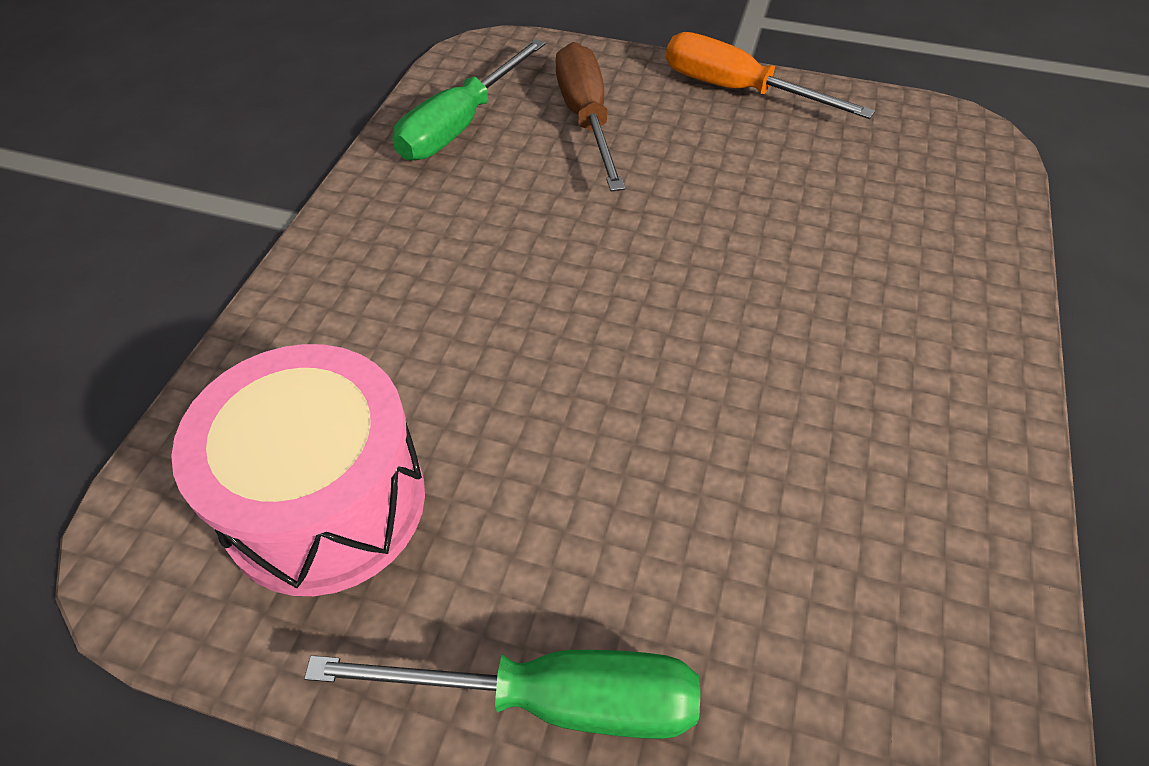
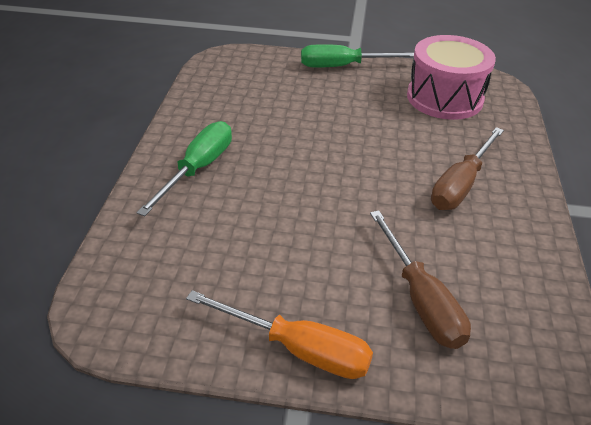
camera: 170 degrees right, 10 degrees down
(442, 260) = (460, 185): none -> brown screwdriver
(460, 125) = (515, 283): green screwdriver -> green screwdriver (198, 169)

